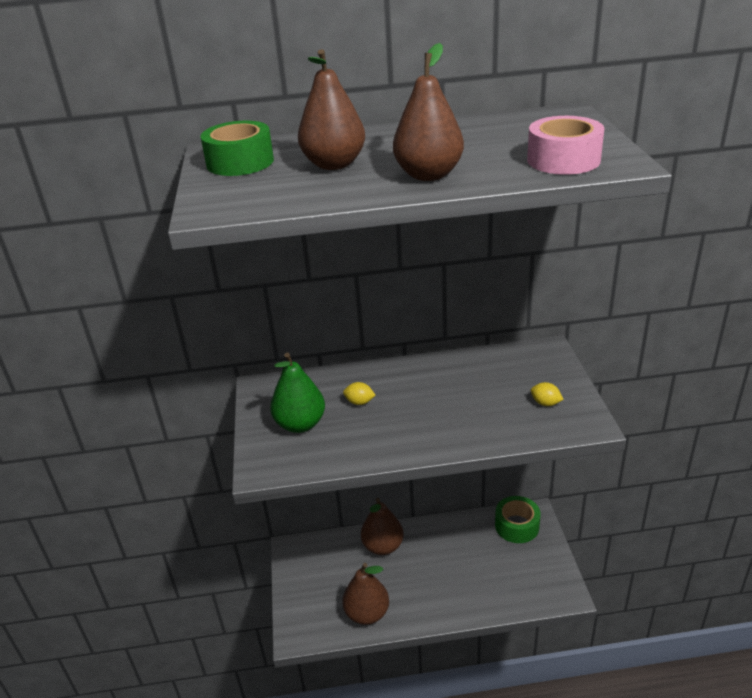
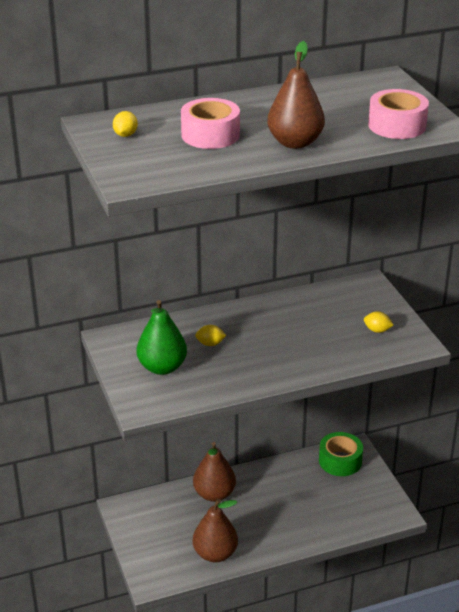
camera: 15 degrees left, 0 degrees up
(240, 162) = (125, 135): green tape -> yellow lemon
(334, 164) = (210, 135): brown pear -> pink tape

